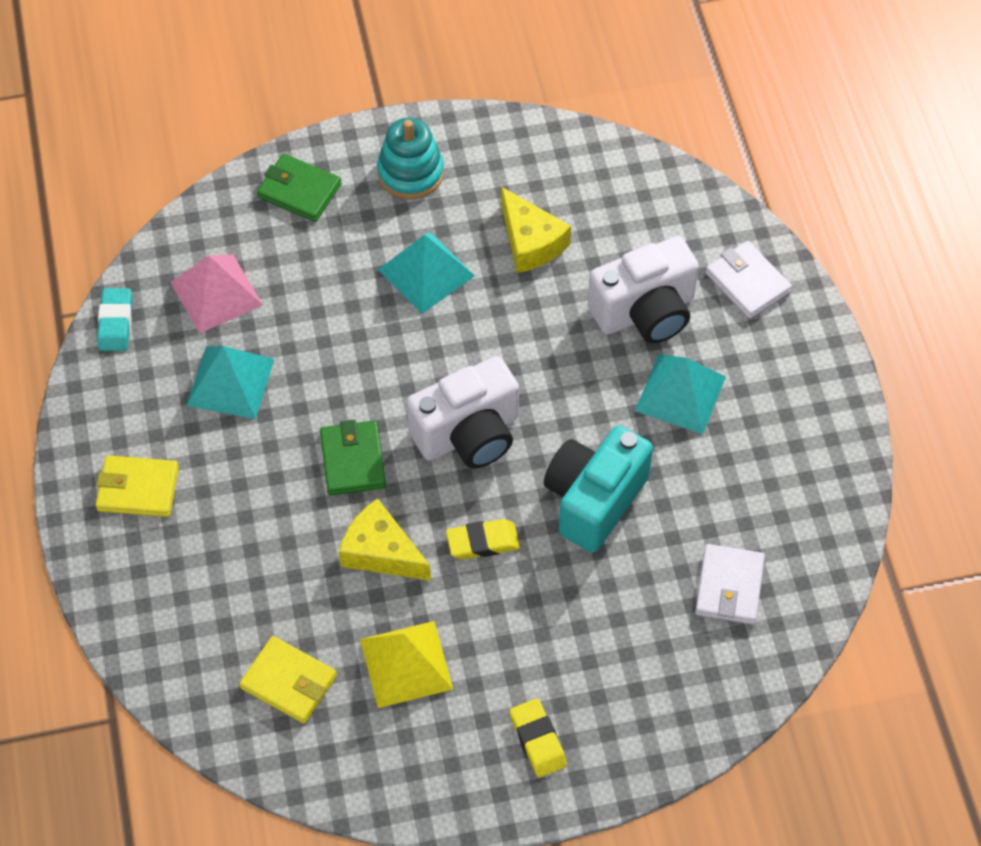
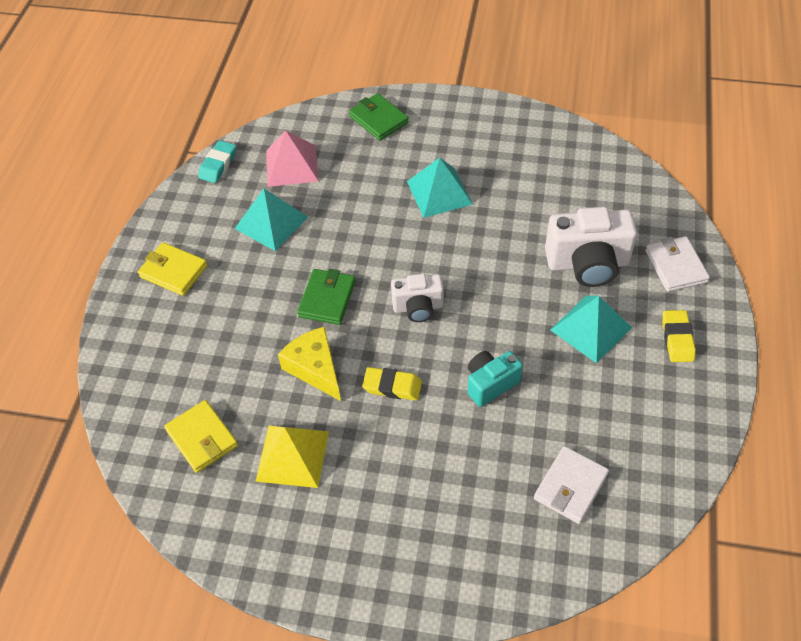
camera: 25 degrees right, 5 degrees down
(410, 173) = (458, 128): turquoise stacking toy -> none
(468, 434) = (418, 307): white camera -> white camera, size x0.60
(530, 242) = (522, 194): yellow cheese -> none
(537, 740) = (363, 552): yellow eraser -> yellow eraser (677, 339)
(594, 500) = (490, 384): turquoise camera -> turquoise camera, size x0.60

